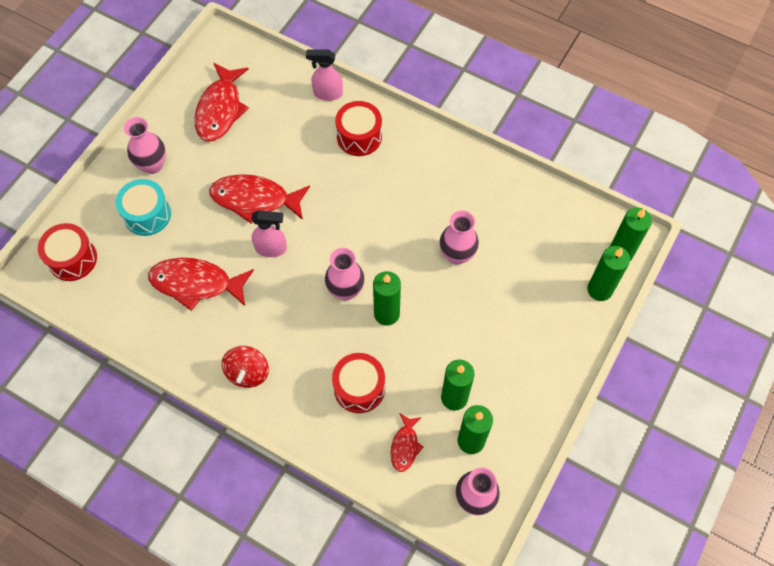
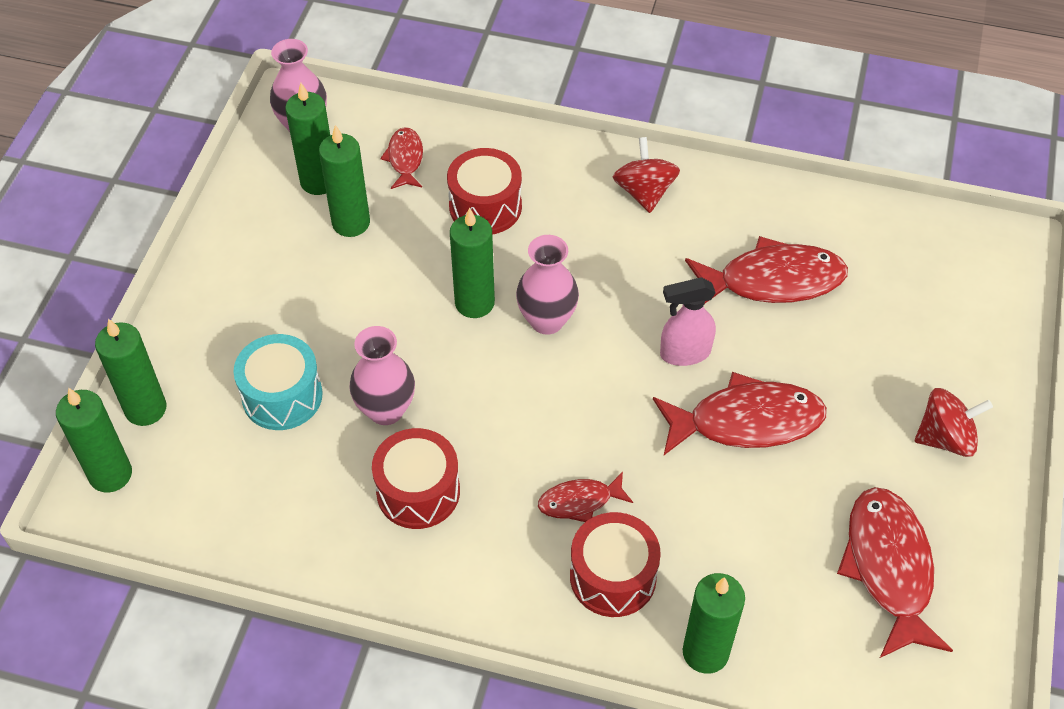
camera: 165 degrees right, 10 degrees down
(72, 259) = (972, 273): red drum -> red drum (418, 491)
(147, 215) = (904, 358): turquoise drum -> turquoise drum (282, 396)
(152, 165) = (945, 438): pink vase -> red spinning top
(327, 93) = (705, 652): pink spray bottle -> green candle
(363, 177) = (580, 501): none -> red fish

